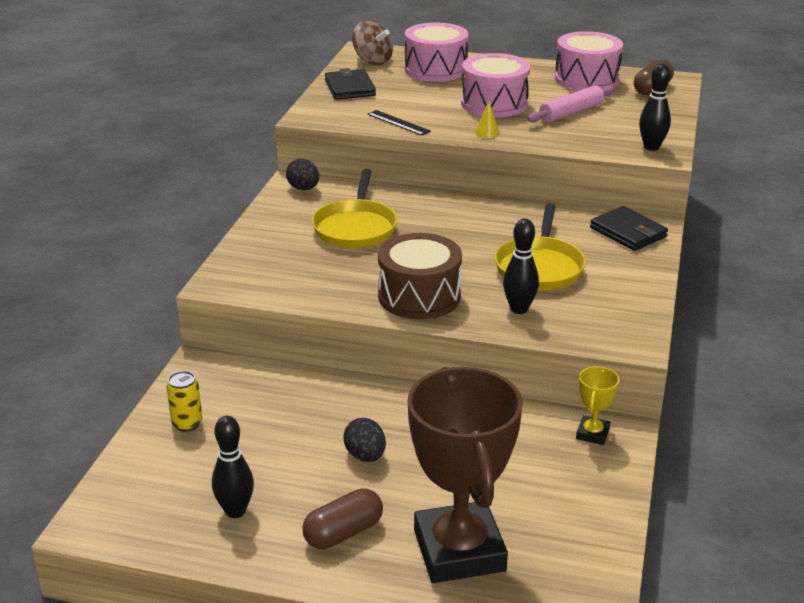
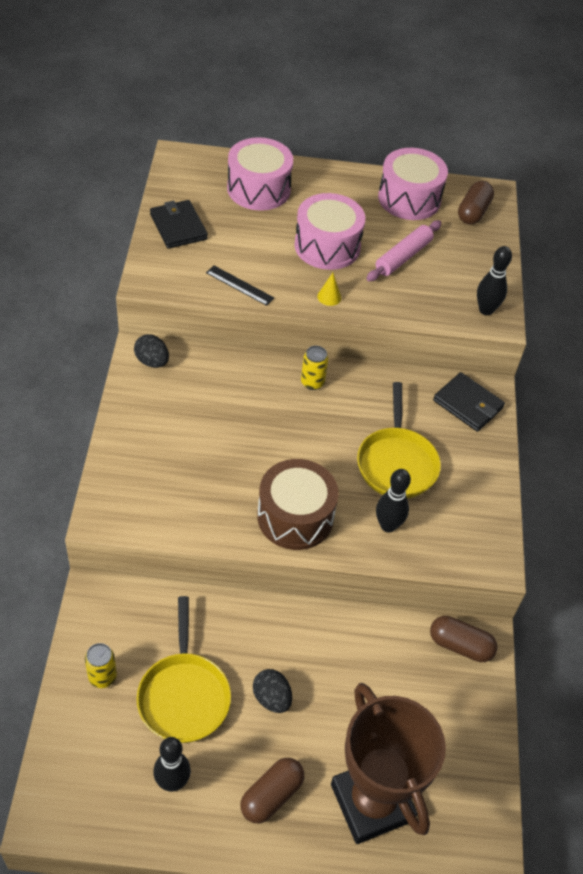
camera: 15 degrees left, 20 degrees up
(355, 227) = (215, 419): yellow pan -> yellow pan (184, 695)
(372, 61) = (191, 177): brown spinning top -> none
(463, 210) = (312, 382): none -> yellow can
(592, 434) = (460, 645): yellow trophy -> brown capsule

